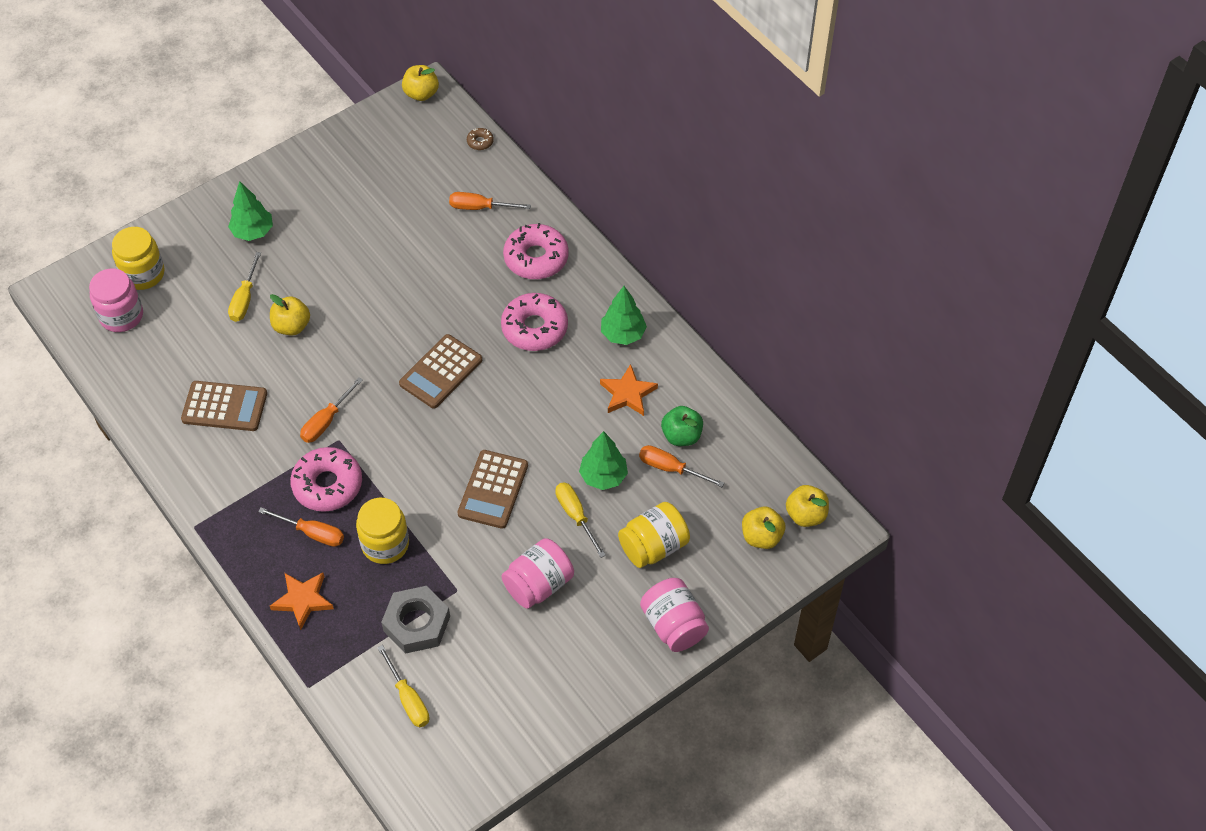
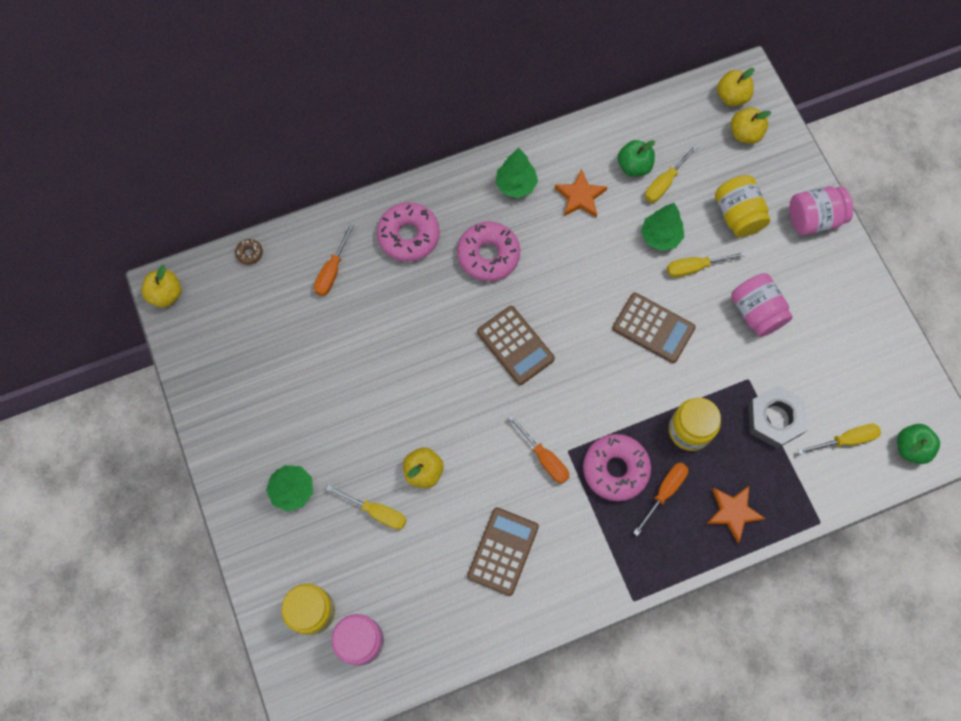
camera: 75 degrees left, 15 degrees up
(414, 768) = (911, 447): none -> green apple
(670, 468) = (664, 183): orange screwdriver -> yellow screwdriver

